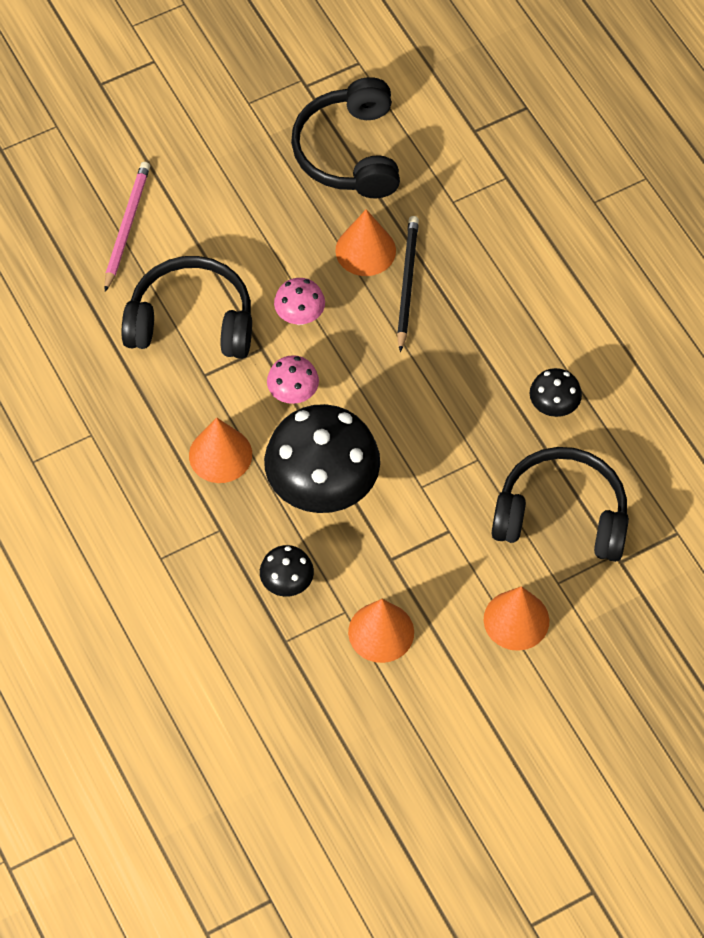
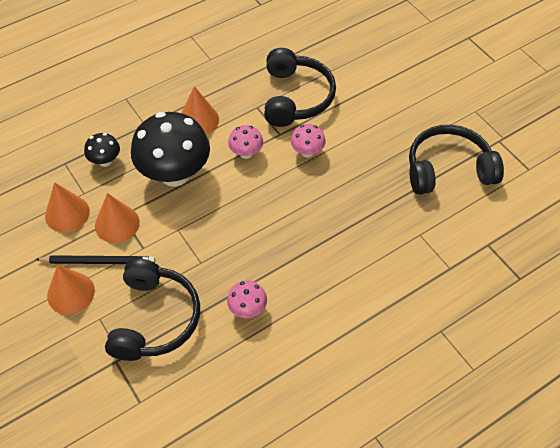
camera: 85 degrees right, 5 degrees down
(126, 227) = (362, 60): pink pencil -> none
(365, 250) = (367, 184): orange cone -> orange cone (117, 224)
(407, 283) = (343, 210): black pencil -> black pencil (98, 261)
(553, 407) = (247, 309): black mushroom -> pink mushroom

